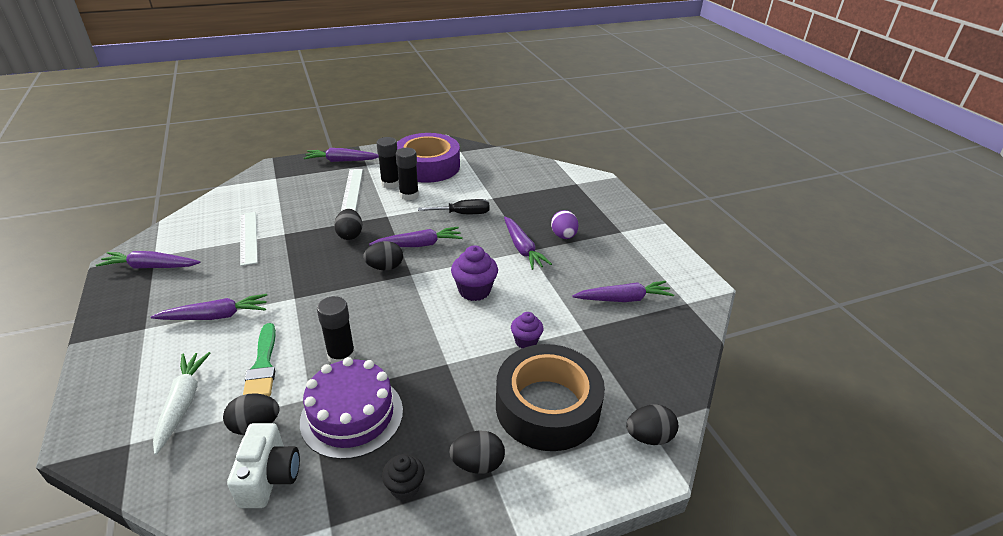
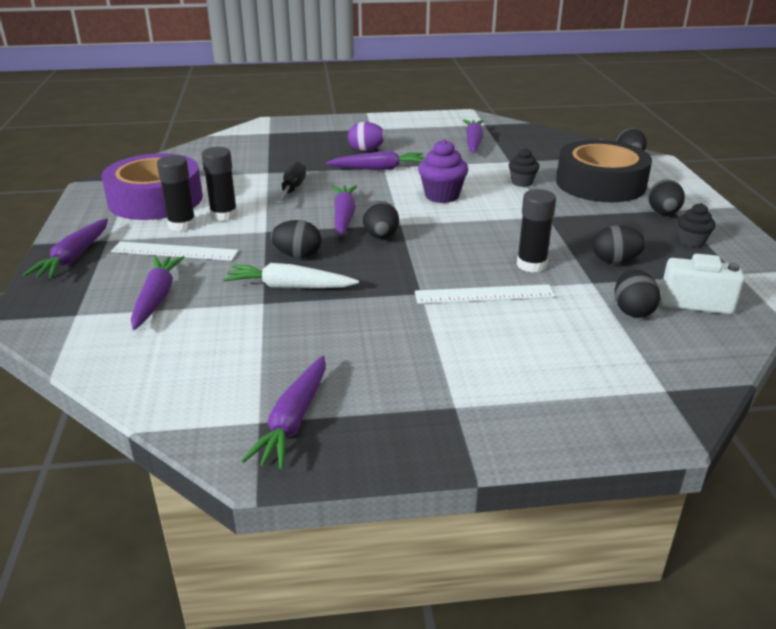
camera: 75 degrees left, 5 degrees down
(182, 403) = (602, 359): white carrot -> white carrot (289, 287)
(215, 316) = (443, 348): purple carrot -> purple carrot (157, 298)
(248, 237) = (256, 332): white ruler -> white ruler (484, 294)
(263, 365) = (542, 310): green brush -> none
(352, 415) = (615, 261): purple cake -> black egg
(526, 341) = (522, 182): purple cupcake -> black cupcake

